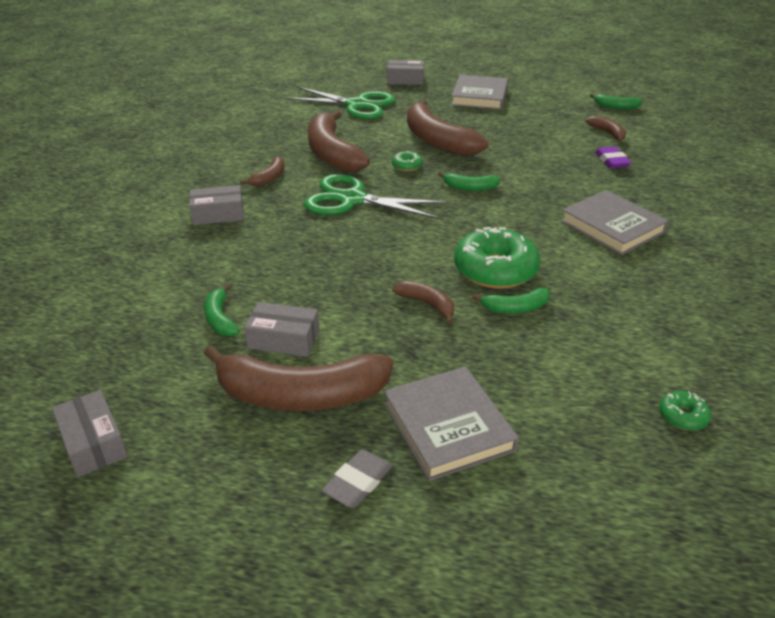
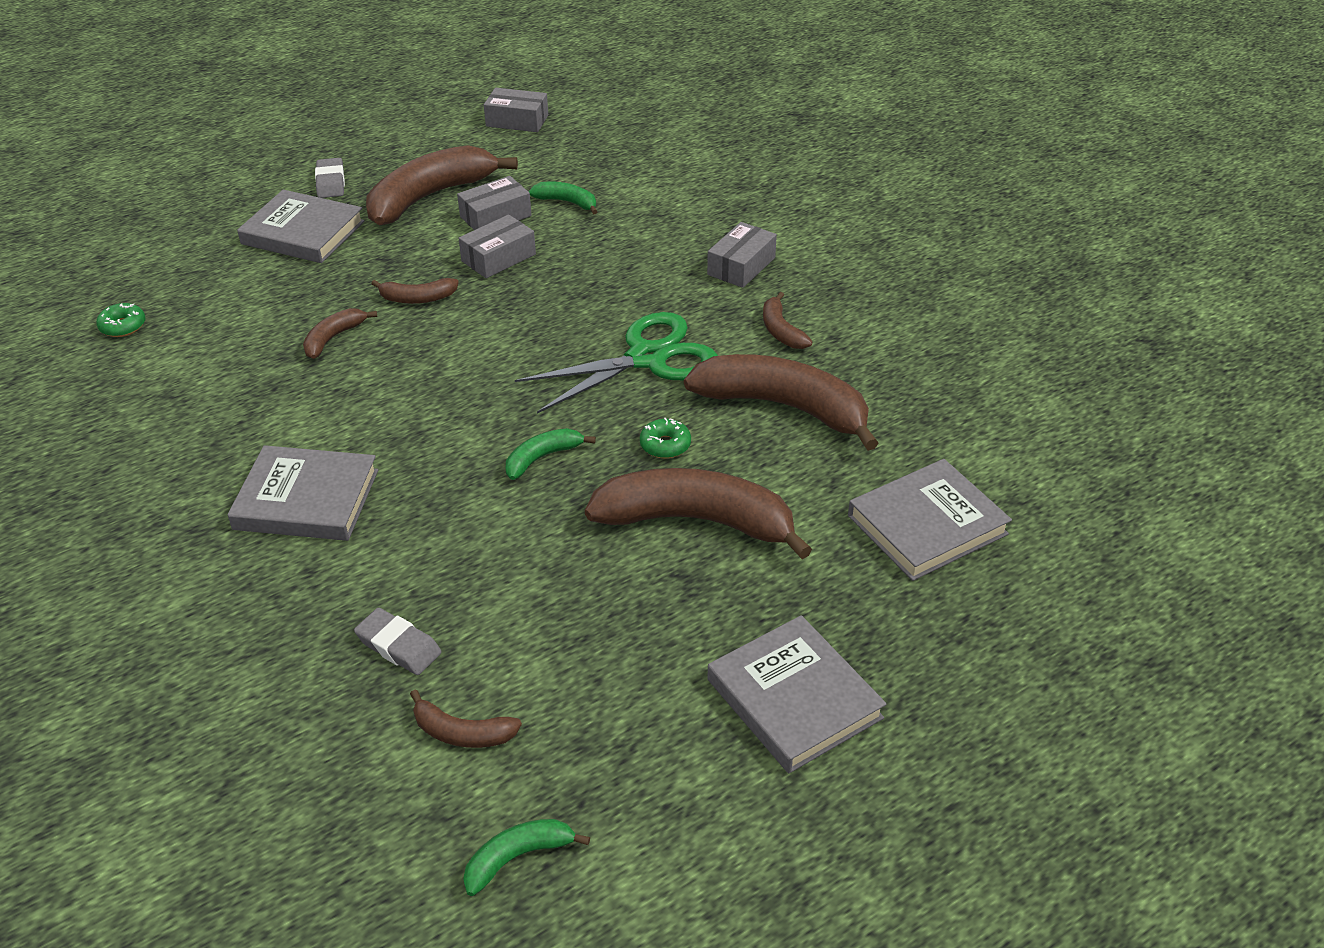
camera: 135 degrees right, 5 degrees up
(357, 105) = (927, 525): green scissors -> grey book
(405, 80) = (984, 659): grey box -> grey box (498, 258)
(495, 270) = (391, 364): green donut -> none
(515, 308) = (333, 338): green banana -> brown banana
(611, 161) = (399, 646): purple eraser -> grey eraser

